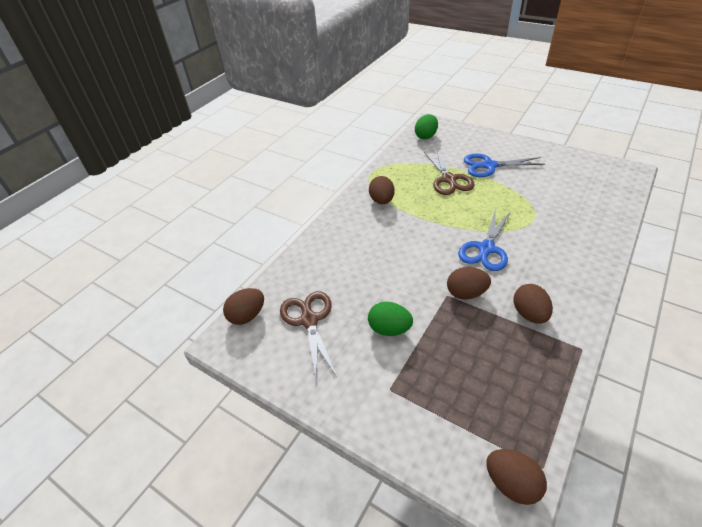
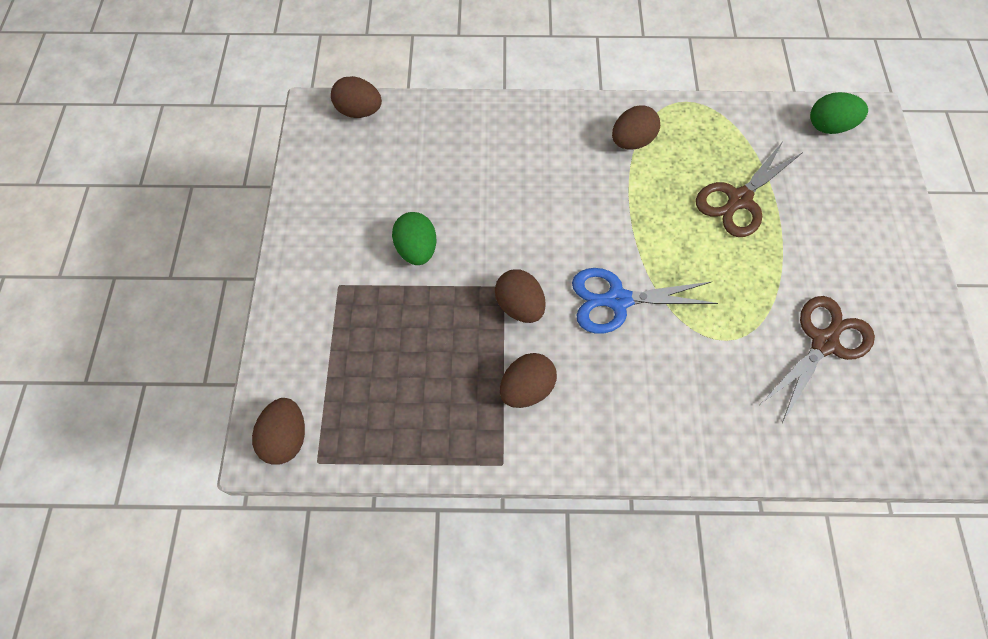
camera: 55 degrees right, 20 degrees up
(309, 320) = (385, 169): brown scissors -> brown scissors (824, 343)
(489, 166) = (815, 239): blue scissors -> none

